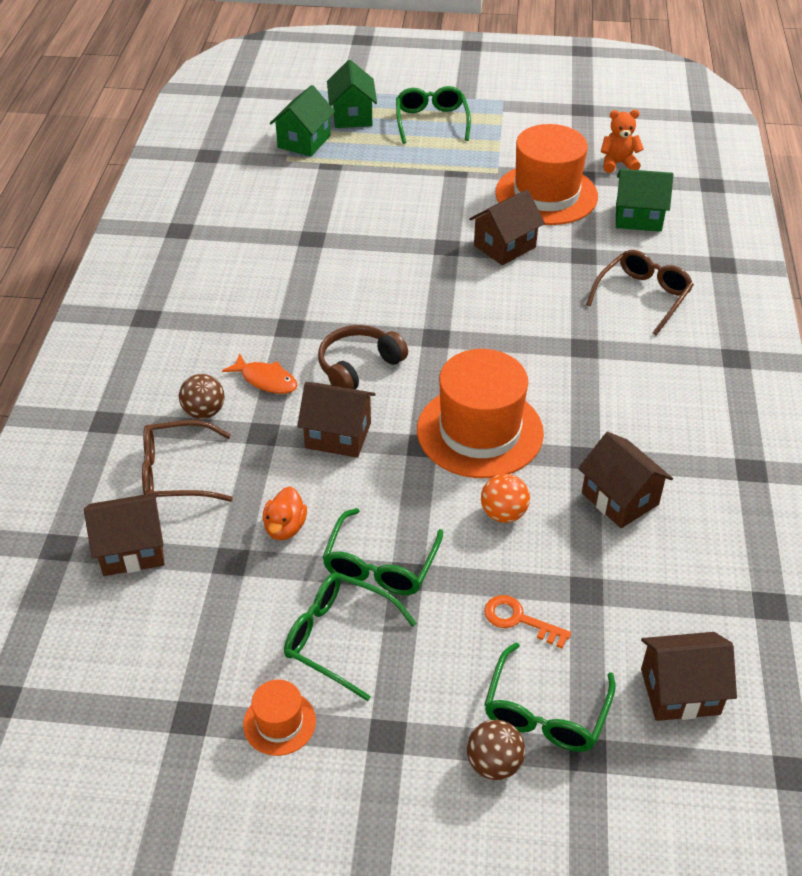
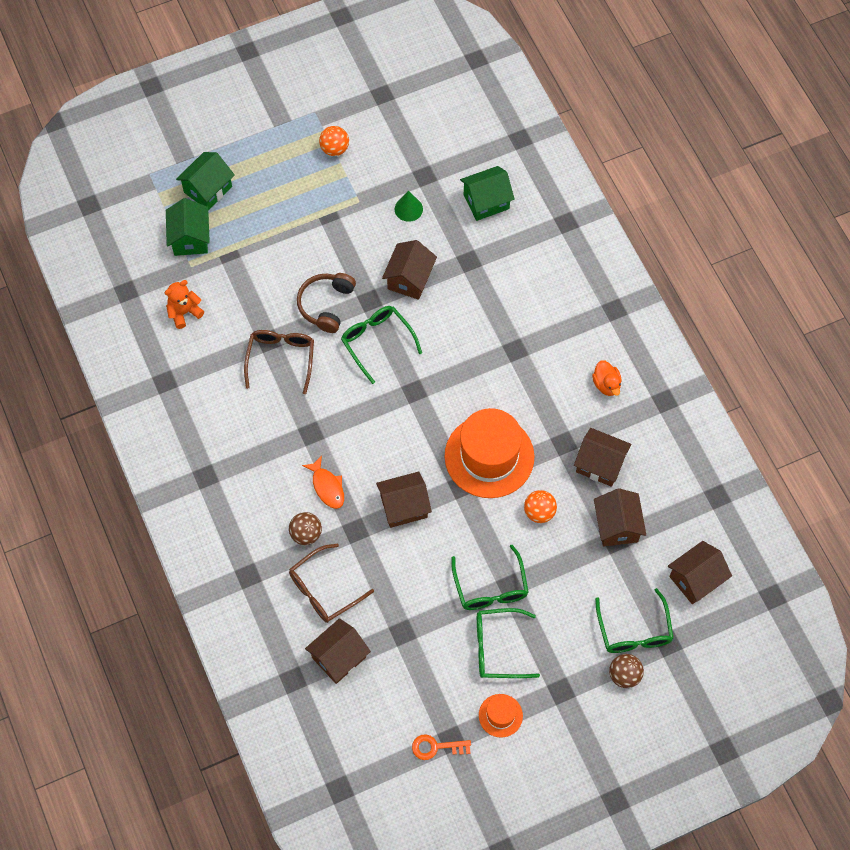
camera: 30 degrees left, 20 degrees up
(266, 380) = (327, 487): orange fish -> orange fish turned 60 degrees clockwise
(285, 527) = (418, 592): orange duck -> orange duck (606, 384)
(352, 116) = (208, 189): green house -> green house turned 75 degrees clockwise
(358, 366) = (379, 443): brown headphones -> brown headphones (326, 305)
(431, 121) = (274, 166): green glasses -> green glasses (377, 342)
(502, 129) = (334, 149): none -> orange ball
(519, 620) = (588, 581): orange key -> orange key (436, 747)
(546, 194) = (408, 209): orange hat -> green cone
(600, 575) = (617, 526): none -> brown house
(618, 163) = (442, 147): orange teddy bear -> orange teddy bear (184, 312)
(643, 296) = (528, 282): brown glasses -> brown glasses (281, 359)

